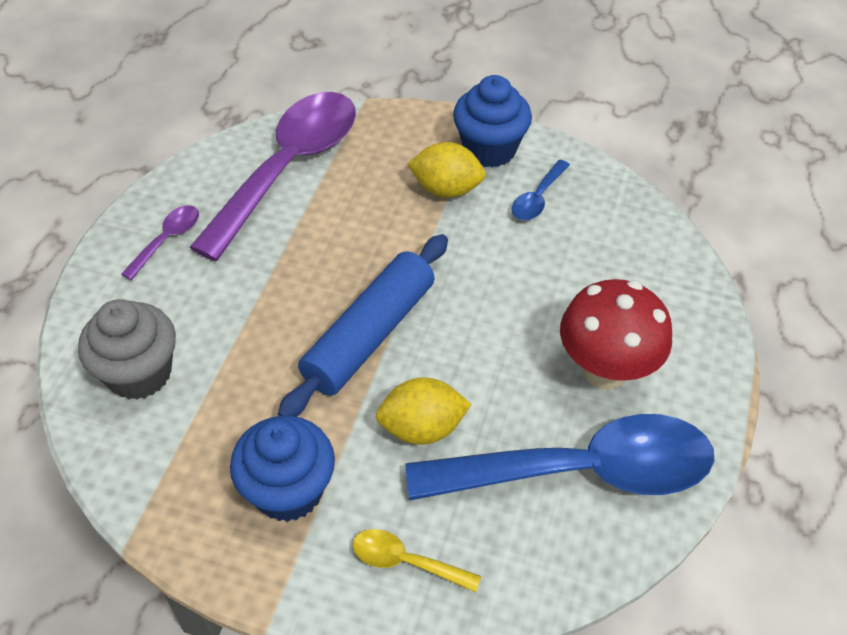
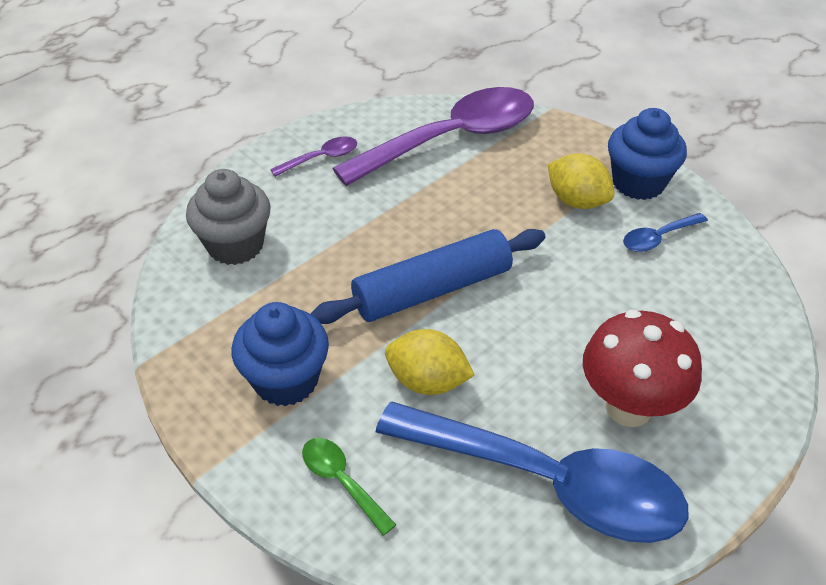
camera: 30 degrees right, 5 degrees down
(405, 562) = (341, 481): yellow spoon -> green spoon

